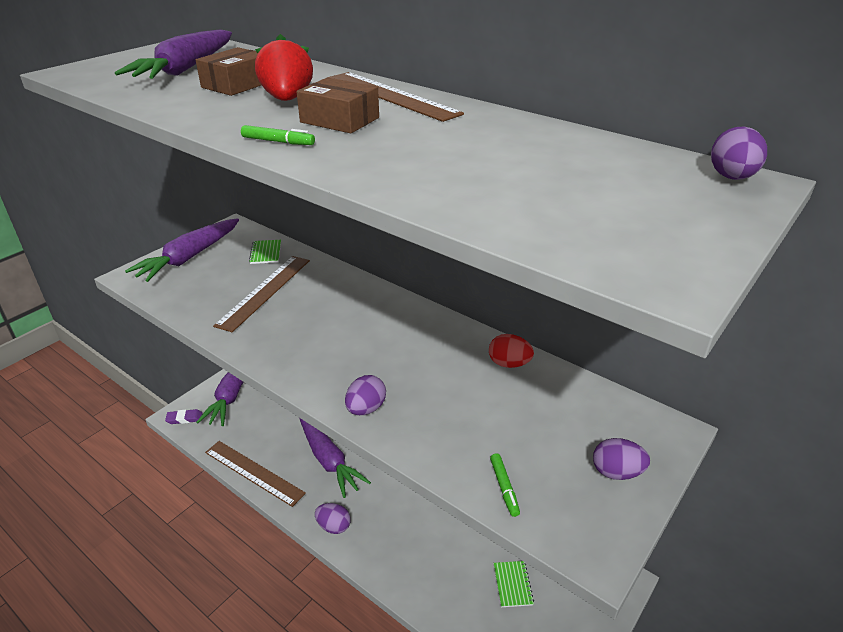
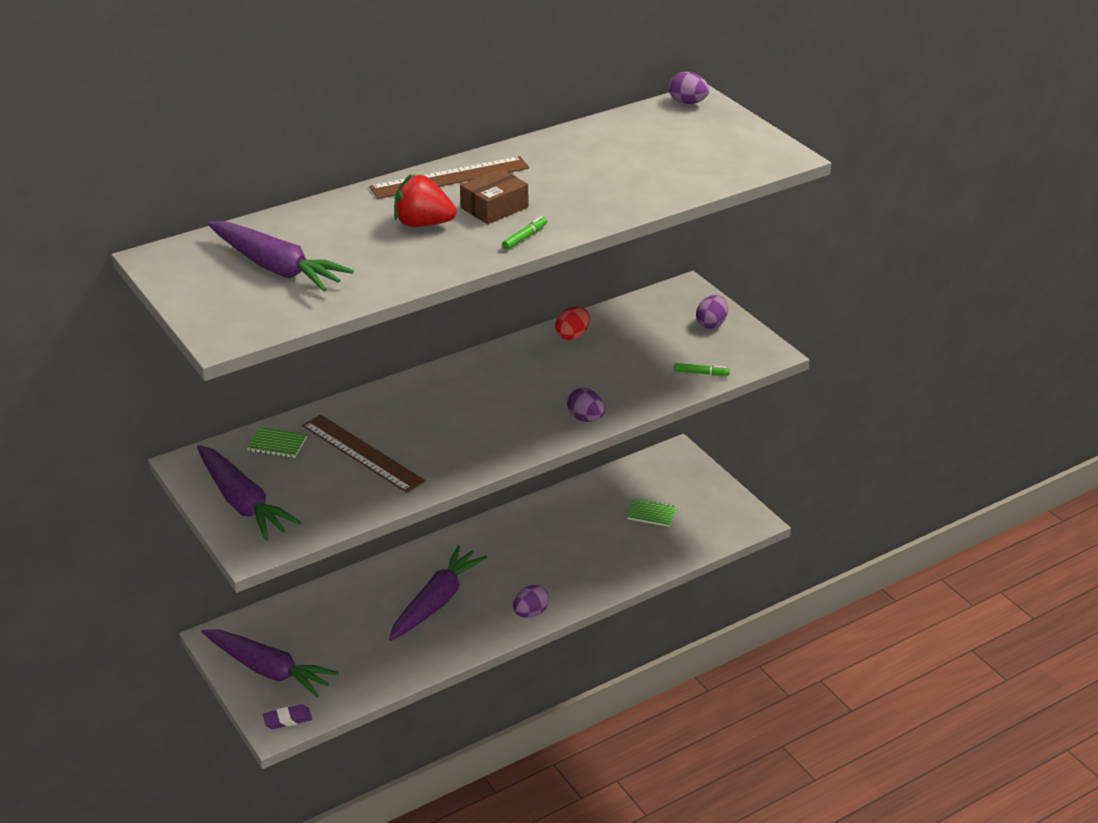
camera: 70 degrees left, 0 degrees up
(184, 418) = (287, 719): purple eraser -> purple eraser turned 60 degrees clockwise
(237, 84) = (357, 244): brown box -> none
(254, 472) = (421, 664): brown ruler -> none
(328, 459) = (436, 601): purple carrot -> purple carrot turned 45 degrees counterclockwise

